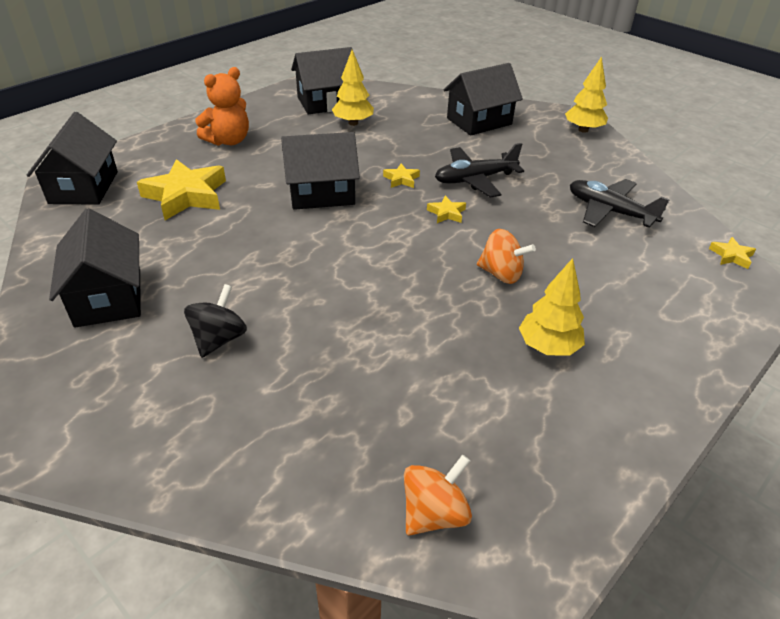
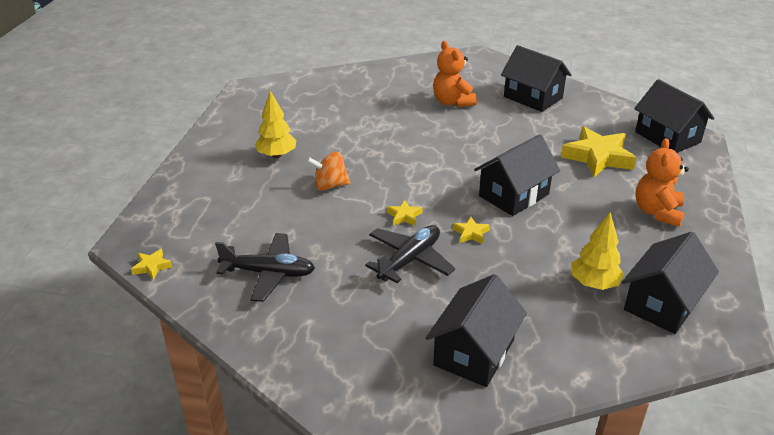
camera: 150 degrees right, 5 degrees down
(219, 339) = (452, 102): black spinning top -> orange teddy bear
(434, 513) = (296, 87): orange spinning top -> none
(583, 130) = (342, 397): yellow tree -> none

